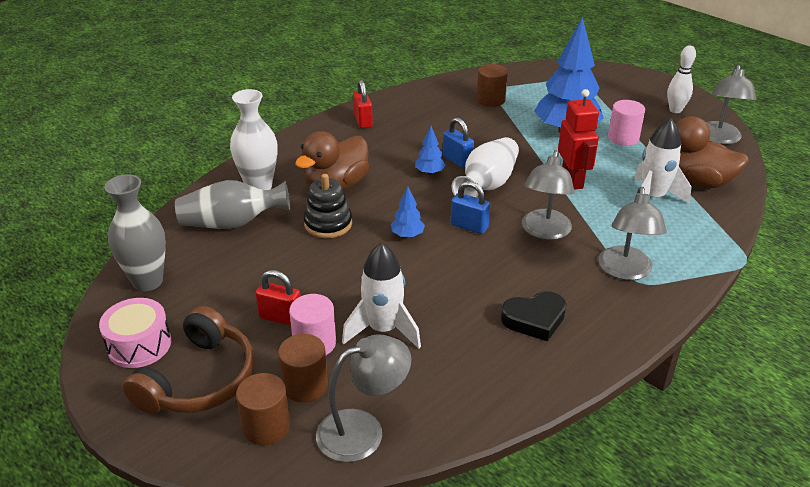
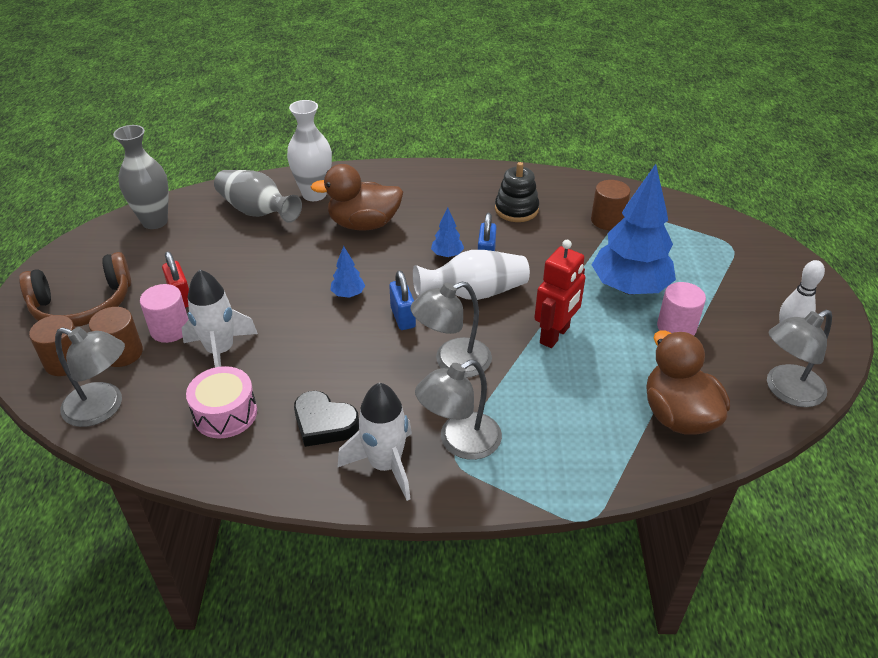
camera: 45 degrees right, 5 degrees up
(139, 345) = (91, 260): pink drum -> pink drum (225, 414)
(328, 224) = (312, 250): black stacking toy -> black stacking toy (516, 209)
(363, 121) = (467, 182): red padlock -> none
(652, 197) = (602, 399): white rocket -> white rocket (385, 465)

